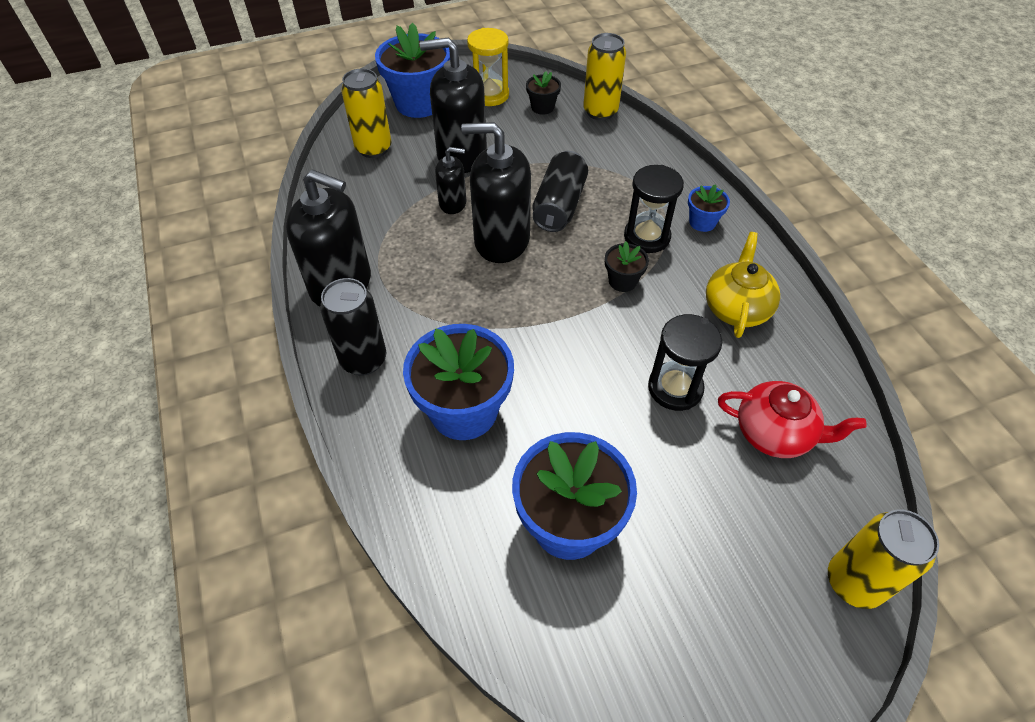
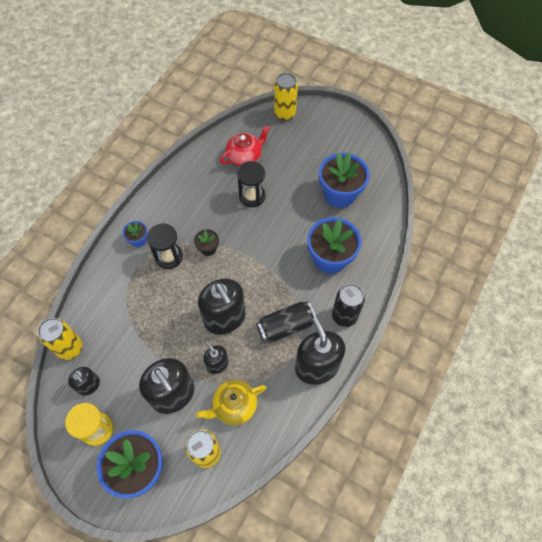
camera: 130 degrees left, 10 degrees up
(542, 107) = (89, 385): black flower pot -> black soap dispenser
(559, 205) = (176, 310): black can -> black can (285, 326)
(736, 308) = (188, 198): yellow teapot -> yellow teapot (234, 406)
(774, 433) = (245, 156): red teapot -> red teapot turned 75 degrees clockwise

